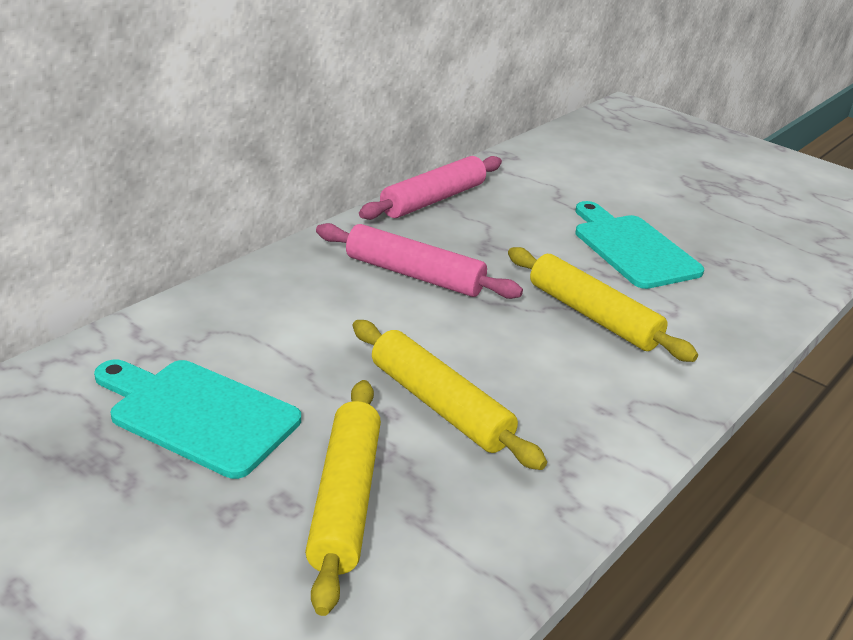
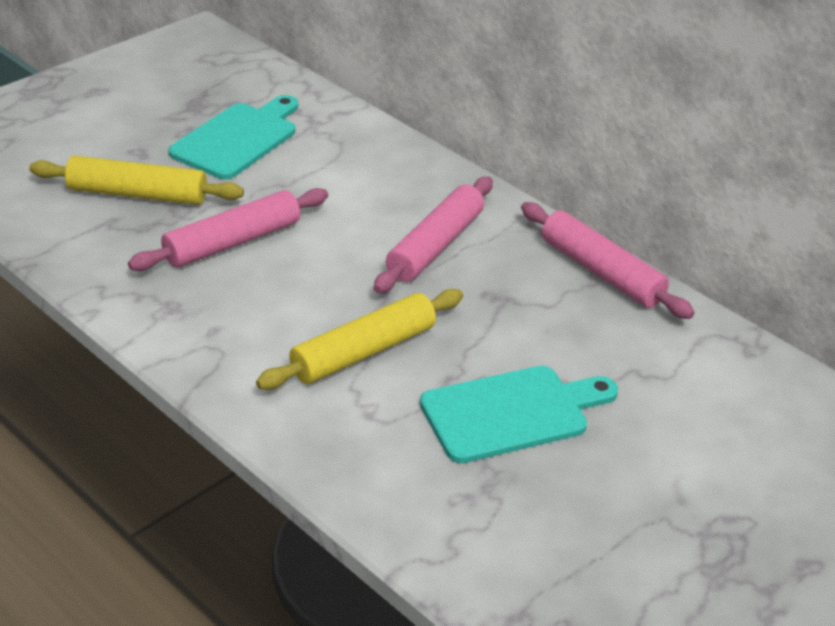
camera: 95 degrees right, 5 degrees up
(439, 405) = (232, 242): yellow rolling pin -> pink rolling pin

